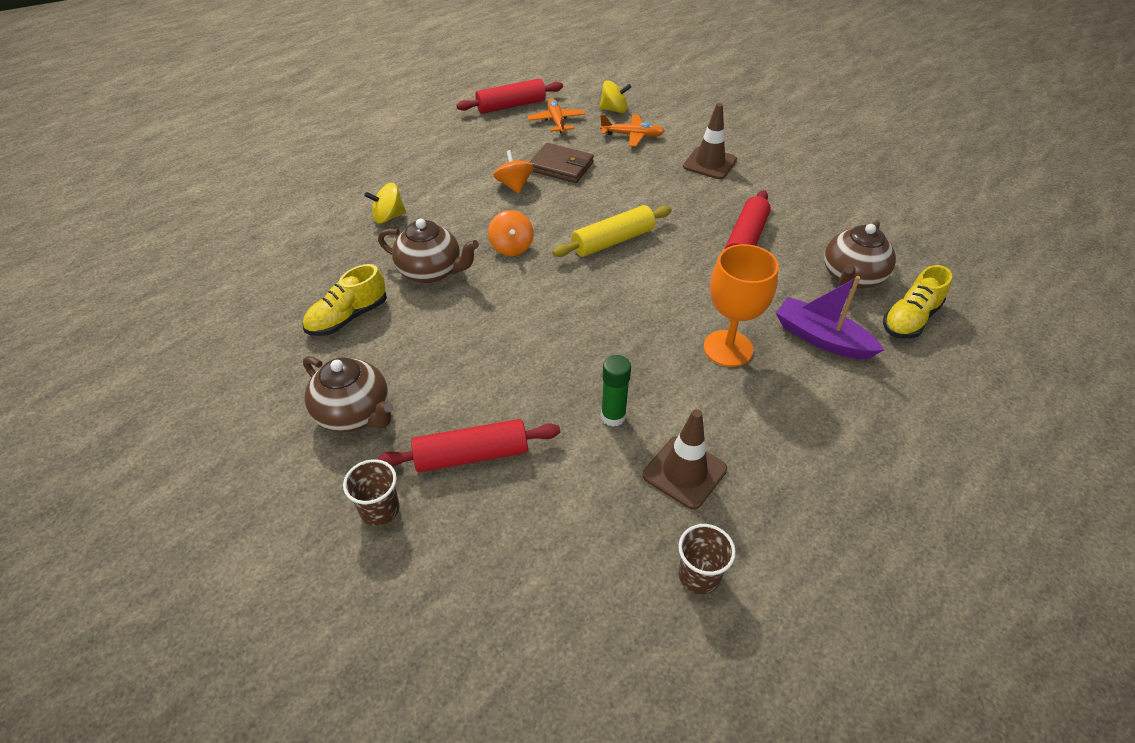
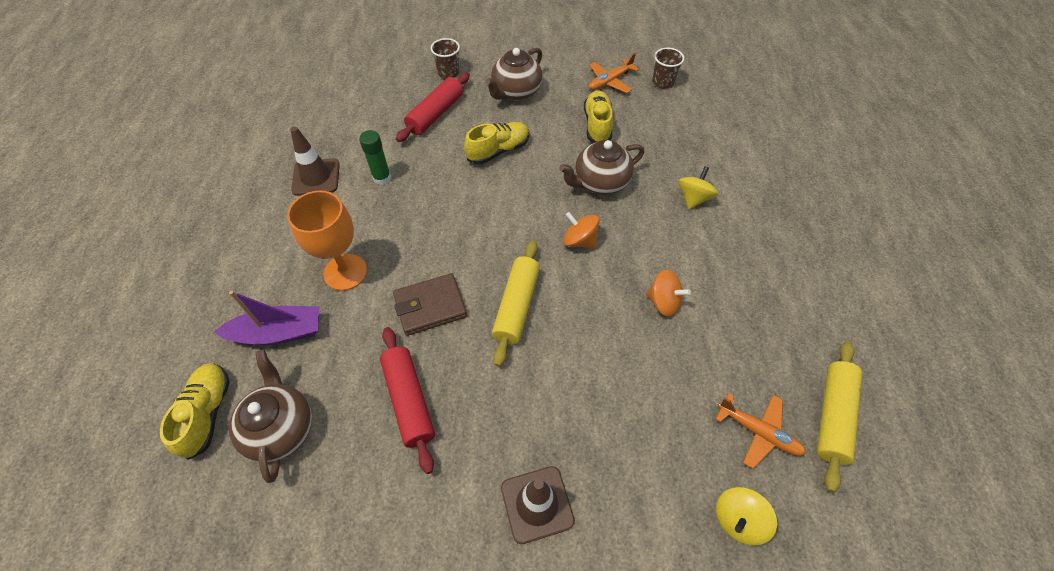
camera: 135 degrees right, 10 degrees up
(355, 414) = (516, 92): brown teapot -> brown teapot turned 45 degrees counterclockwise
(468, 360) = (498, 151): none -> yellow shoe
(511, 106) = (832, 416): red rolling pin -> yellow rolling pin
(561, 166) = (661, 361): brown wallet -> brown wallet (430, 306)
(632, 135) = (662, 481): orange plane -> orange plane (610, 81)
(699, 575) = (275, 140): brown cup -> brown cup (663, 82)

